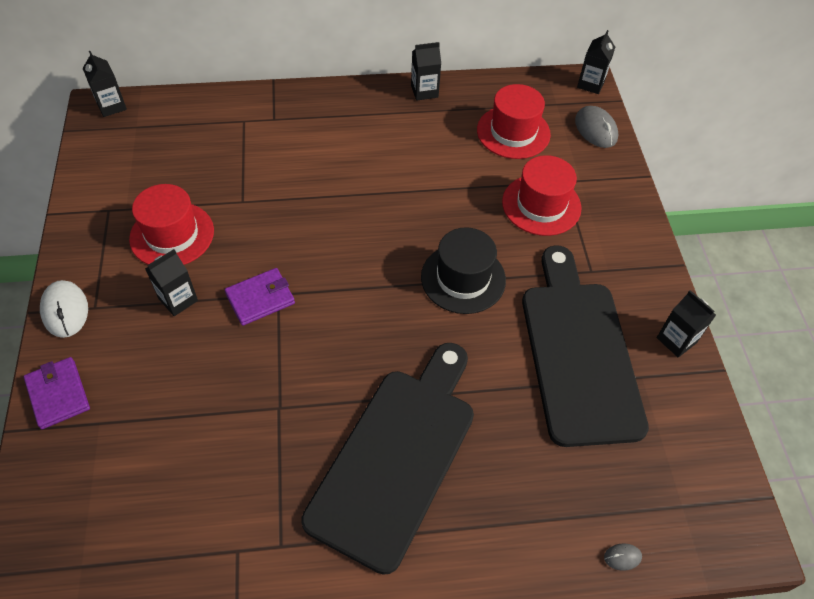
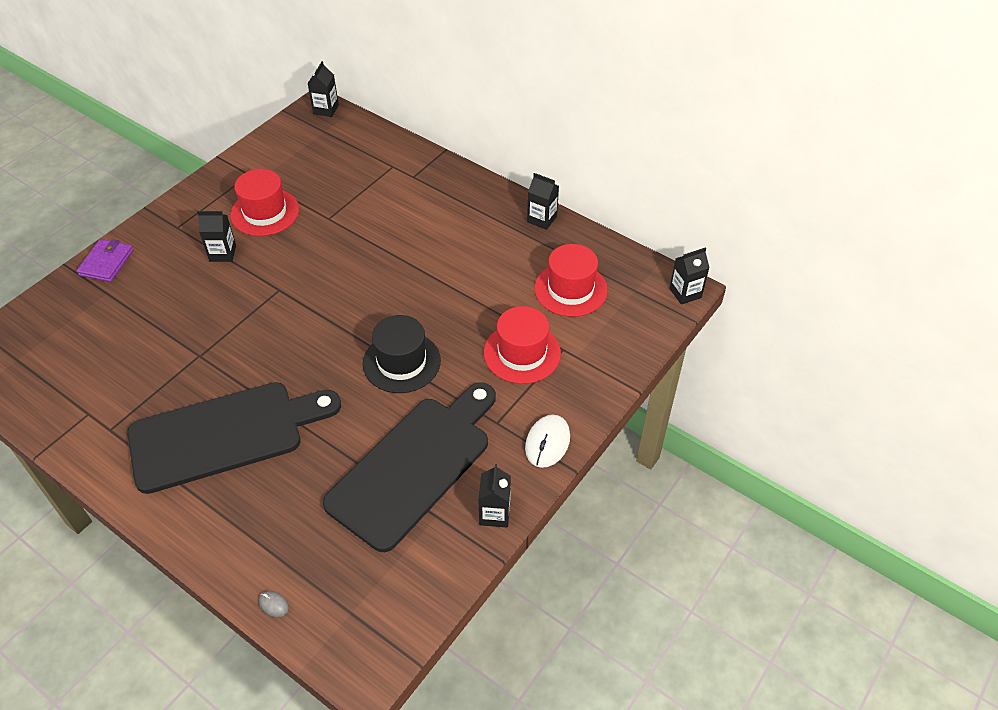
camera: 45 degrees right, 5 degrees down
(65, 310) = (161, 218): white mouse -> white mouse (547, 442)
(260, 298) = (266, 285): purple wallet -> none
(595, 129) = (641, 329): grey mouse -> none

